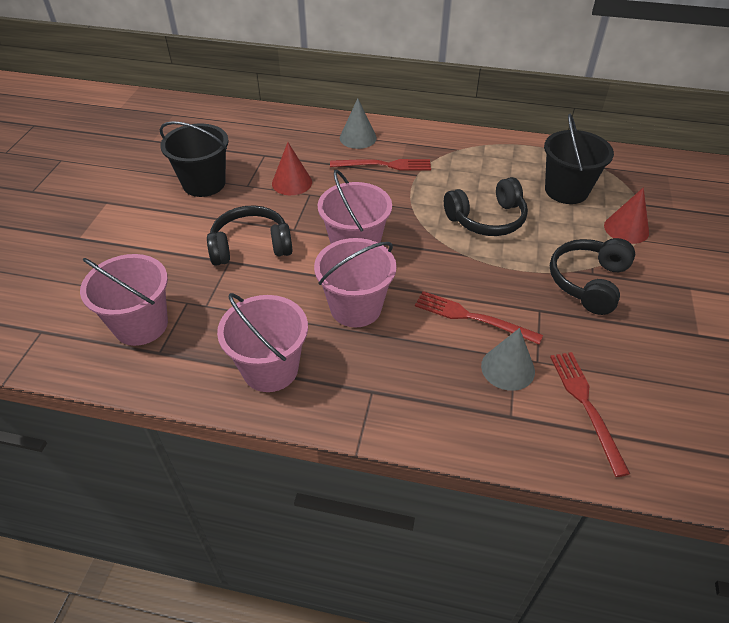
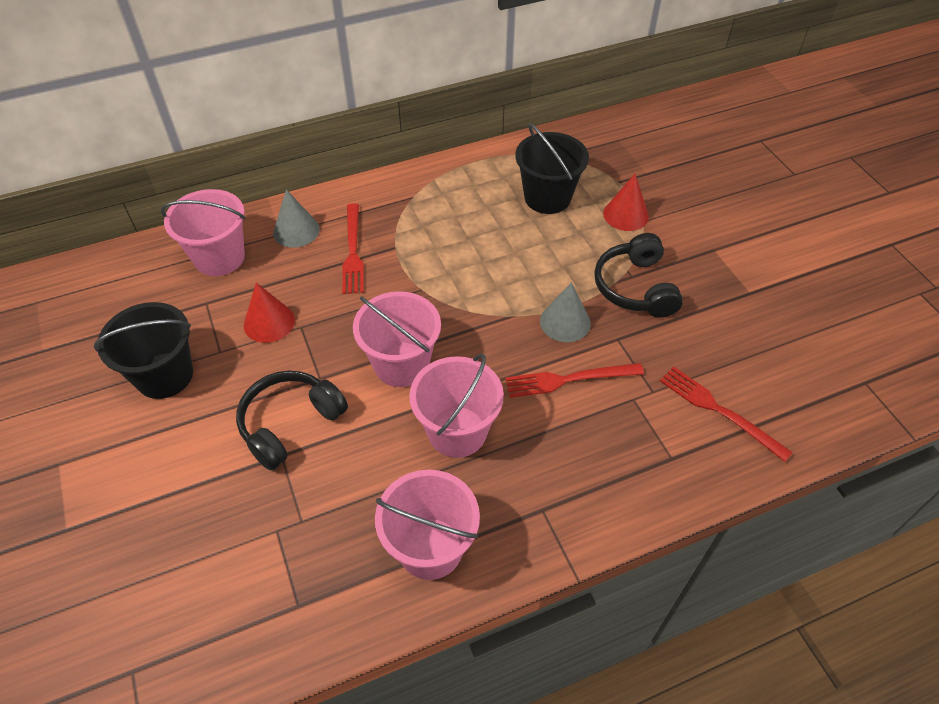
camera: 35 degrees left, 5 degrees up
(141, 325) = (248, 588): pink bucket -> pink bucket (219, 257)
(384, 165) = (353, 251): red fork -> red fork turned 120 degrees clockwise
(487, 219) = (501, 266): black headphones -> none
(507, 368) = (635, 413): grey cone -> grey cone (565, 322)

